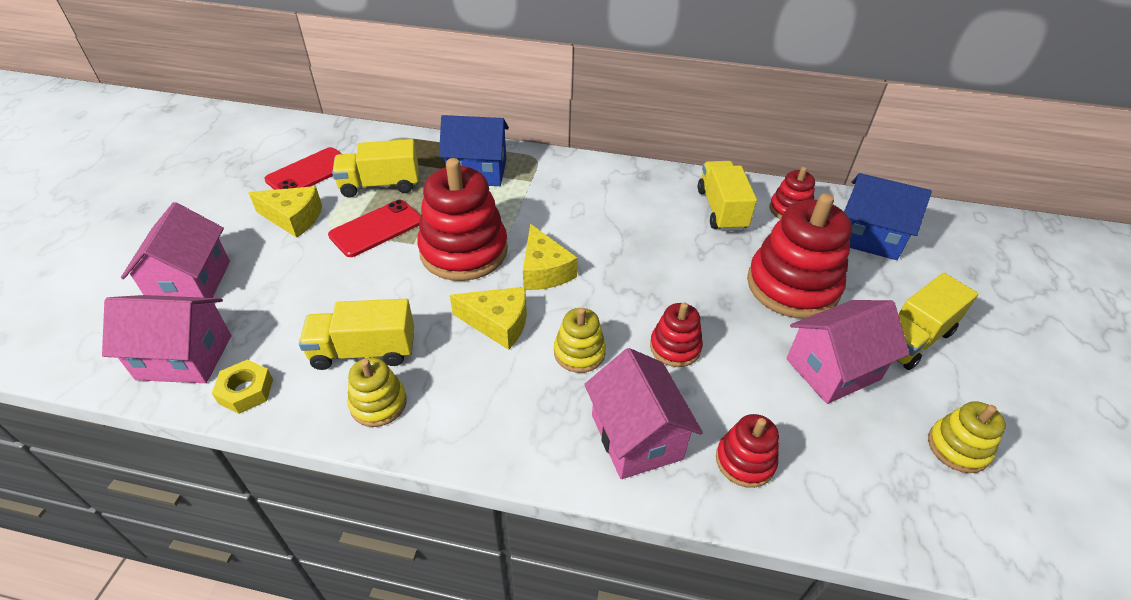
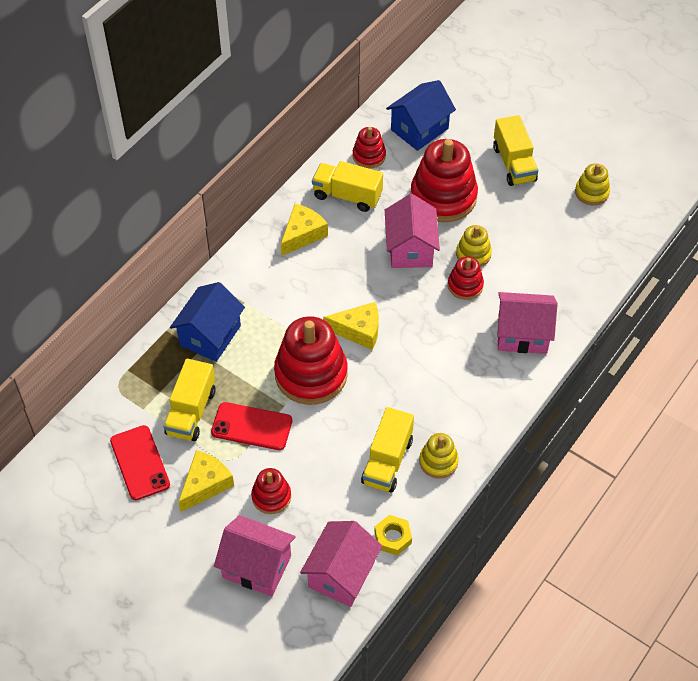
camera: 65 degrees left, 10 degrees up
(376, 228) = (251, 426): red phone -> red phone turned 60 degrees counterclockwise
(498, 323) = (398, 375): yellow cheese -> yellow cheese (302, 234)
(579, 352) = (446, 338): yellow stacking toy -> yellow stacking toy (473, 254)
(745, 461) = (559, 291): red stacking toy -> red stacking toy (271, 496)
(833, 369) = (518, 215): pink house -> pink house (410, 249)

